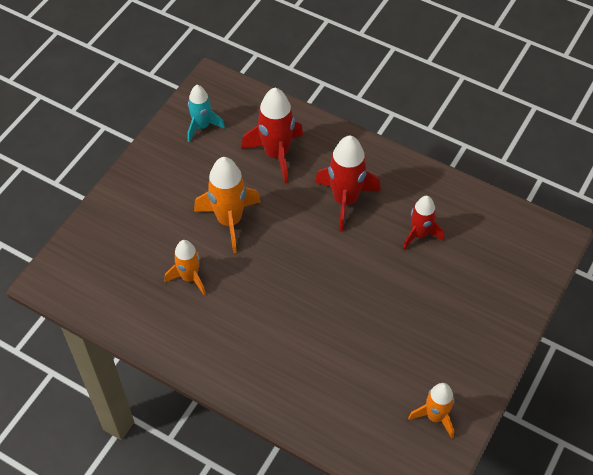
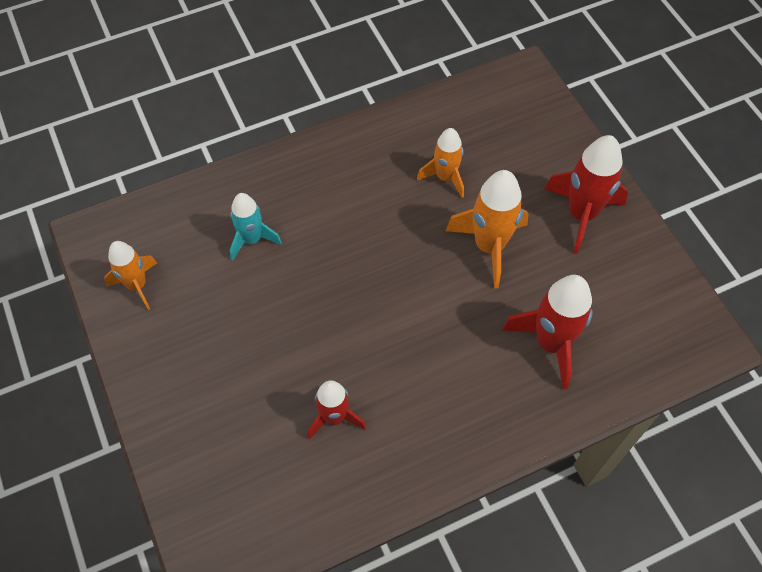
camera: 125 degrees right, 5 degrees up
(202, 126) = (642, 292): turquoise rocket -> turquoise rocket (252, 239)
(345, 200) = (436, 372): red rocket -> red rocket (581, 214)

